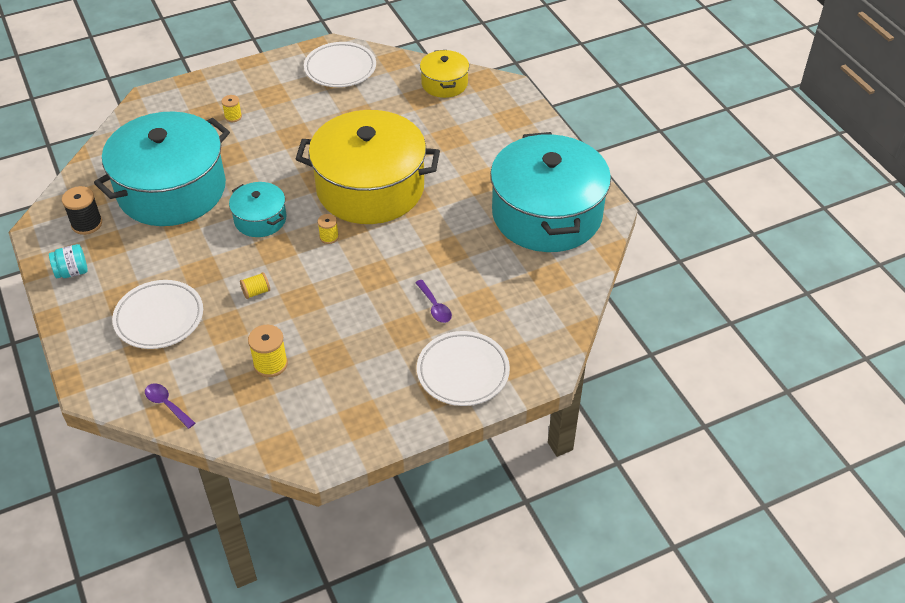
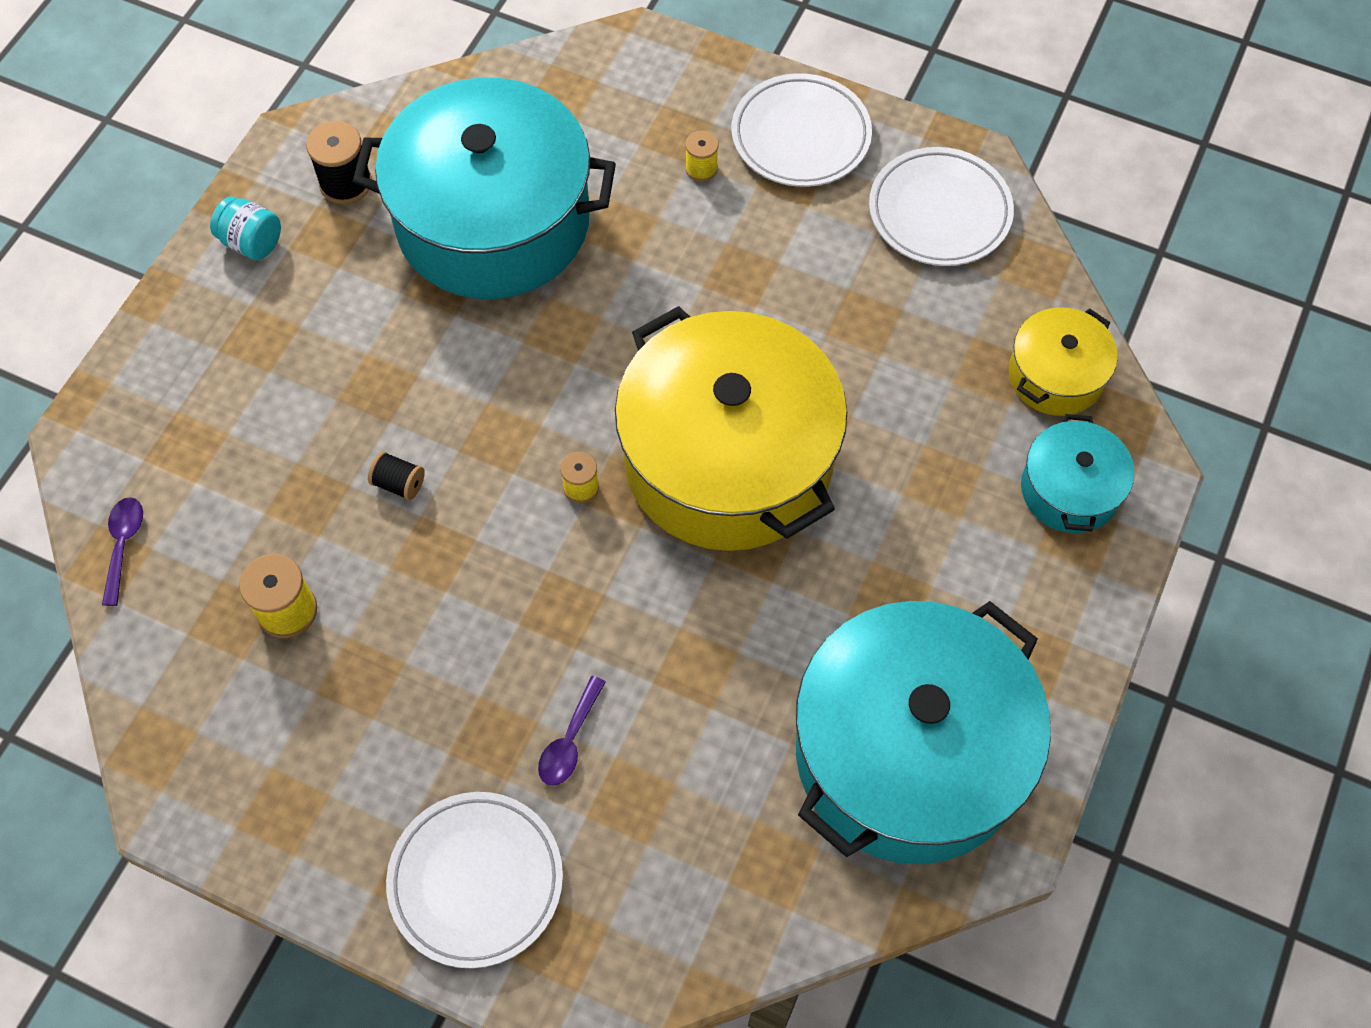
camera: 50 degrees right, 15 degrees up
(159, 318) = (257, 409): white plate -> white plate (800, 136)
(256, 292) = (399, 483): yellow spool -> black spool
(260, 219) = (536, 373): turquoise pot -> turquoise pot (1069, 490)

